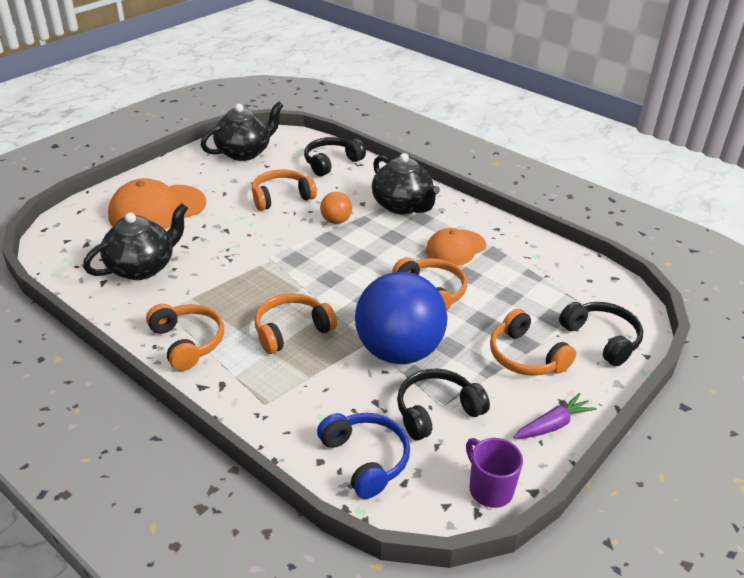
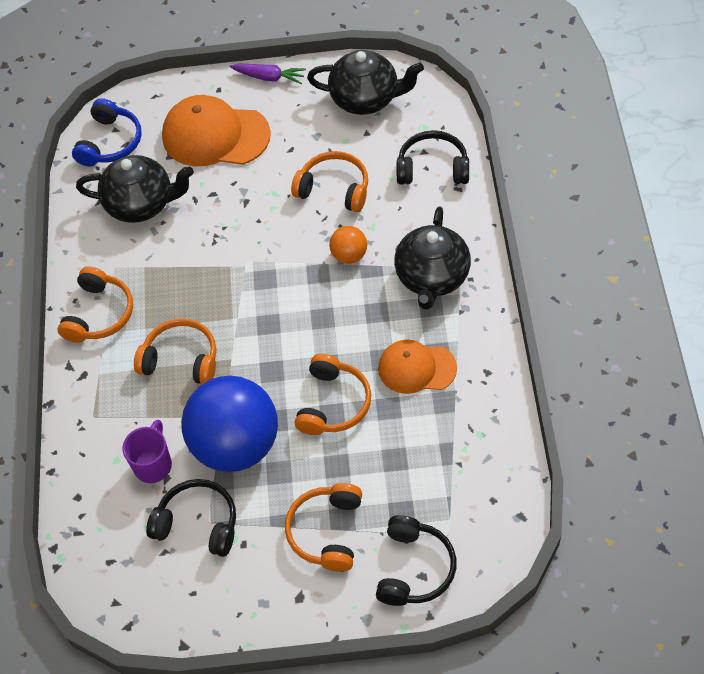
camera: 50 degrees right, 20 degrees up
(366, 459) = (106, 521): blue headphones -> blue headphones (110, 142)
(489, 489) = (157, 617): purple mug -> purple mug (153, 464)
(553, 425) = (265, 608): purple carrot -> purple carrot (269, 77)

